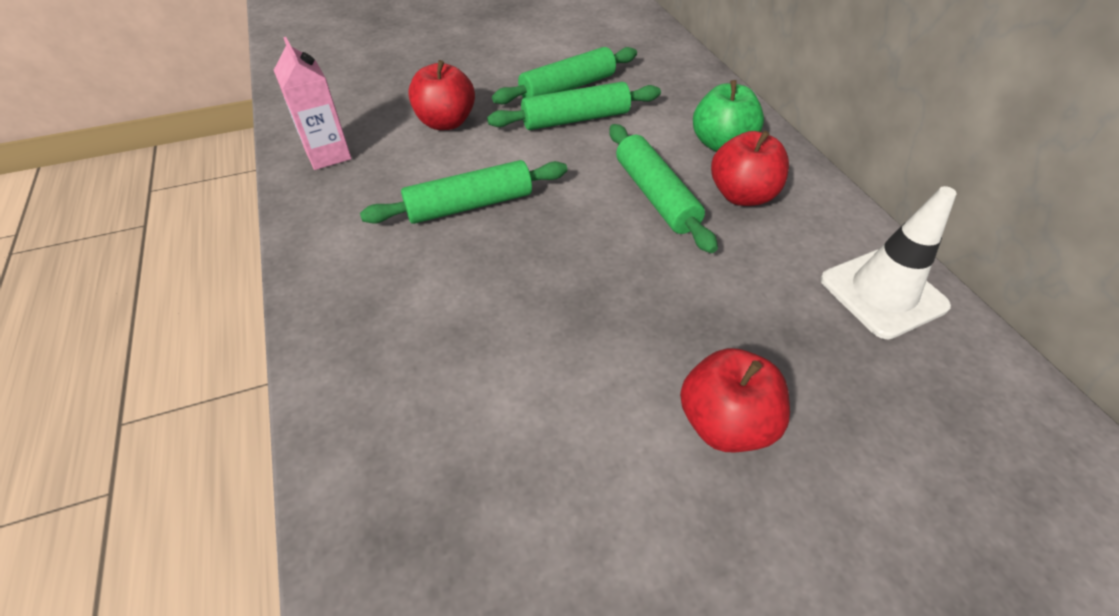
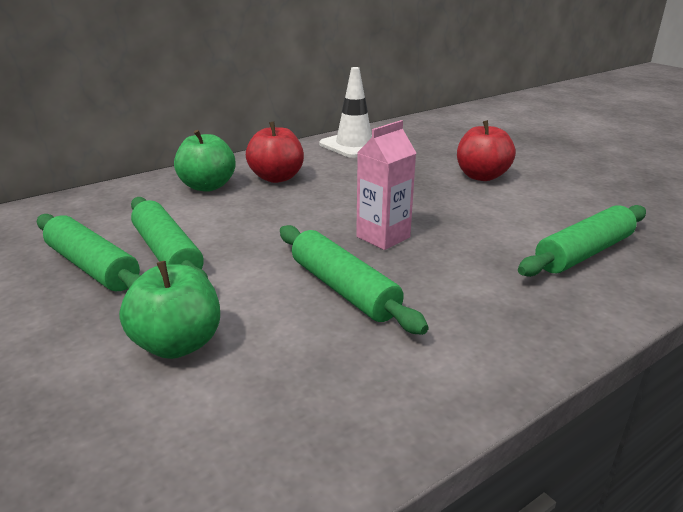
camera: 105 degrees left, 20 degrees down
(328, 155) = (283, 444): pink carton -> pink carton (383, 237)
(446, 122) = (178, 344): red apple -> green apple
(655, 196) = (290, 205): green rolling pin -> green rolling pin (584, 253)

